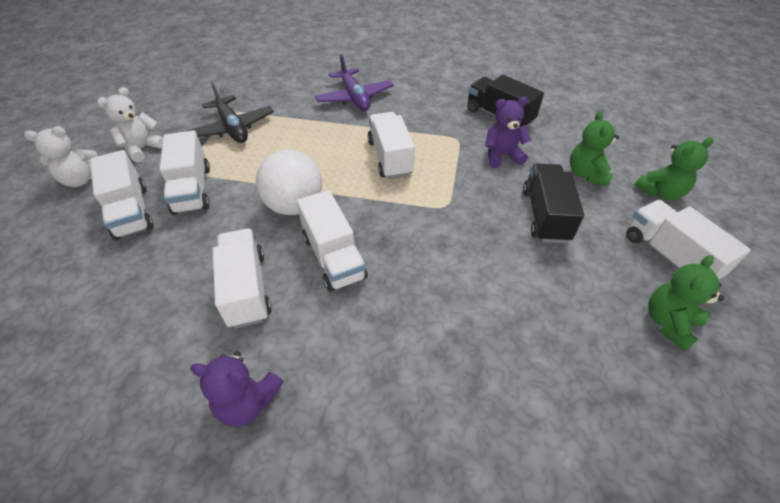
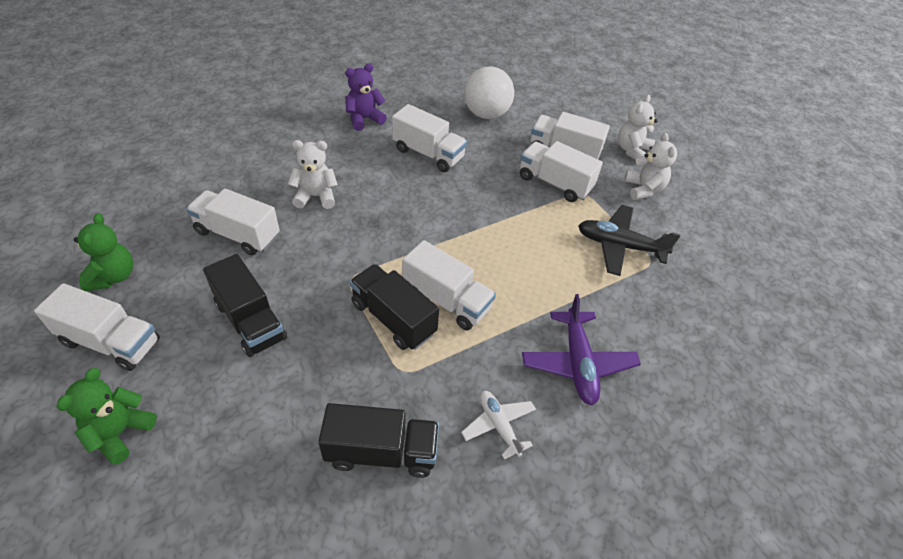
camera: 135 degrees right, 0 degrees up
(294, 206) = (469, 212): white ball -> white ball (486, 114)
(333, 257) = (397, 195): white truck -> white truck (237, 234)
(354, 97) = (577, 363): purple plane -> purple plane turned 120 degrees counterclockwise
(414, 304) = (316, 196): none -> white teddy bear
(428, 98) = (499, 425): none -> white plane
(437, 166) = (393, 318): none -> black truck
(502, 156) = (335, 376): purple teddy bear -> none
(586, 174) = (222, 408): green teddy bear -> none

